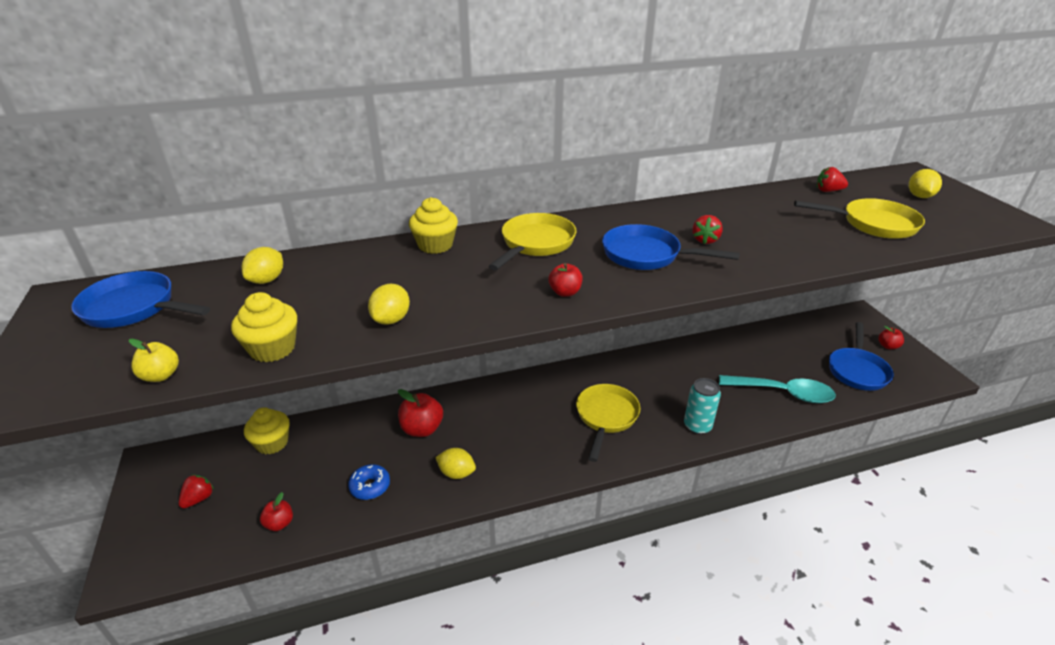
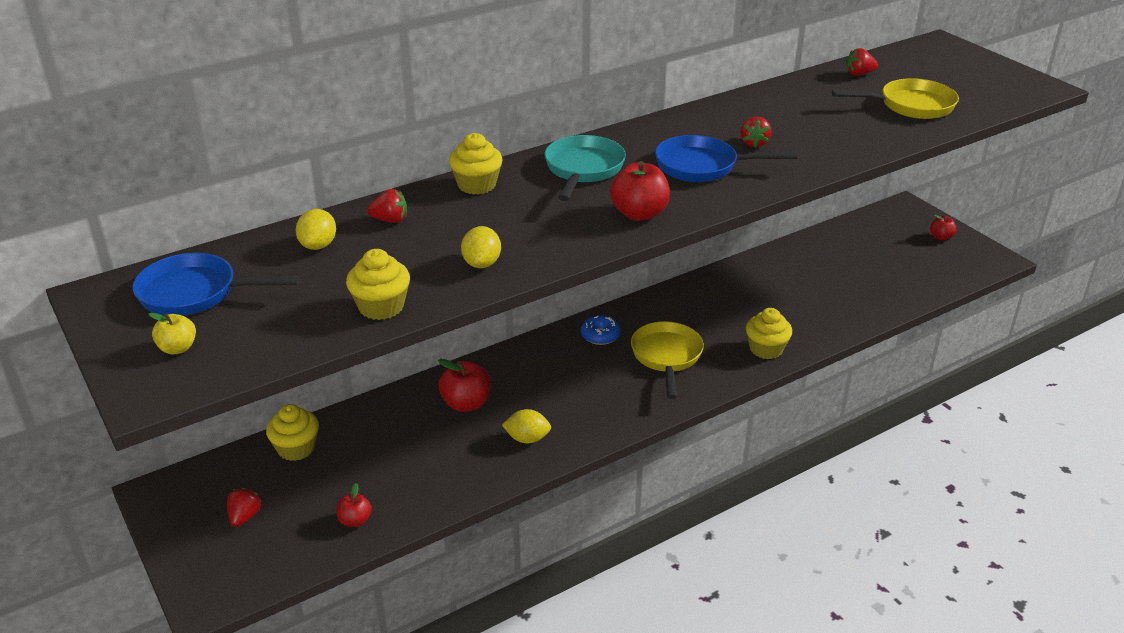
camera: 15 degrees left, 0 degrees up
(161, 375) = (288, 347): yellow apple -> yellow apple (177, 348)
(342, 266) = (390, 220): none -> red strawberry
(370, 486) = (437, 468): blue donut -> blue donut (600, 335)
(535, 244) = (583, 170): yellow pan -> turquoise pan
(565, 292) = (639, 214): red apple -> red apple, size x1.69
(697, 426) = (766, 349): turquoise can -> yellow cupcake
(782, 393) = (844, 302): turquoise spoon -> none
(857, 370) = (915, 267): blue pan -> none
(919, 196) = (949, 70): yellow lemon -> none

